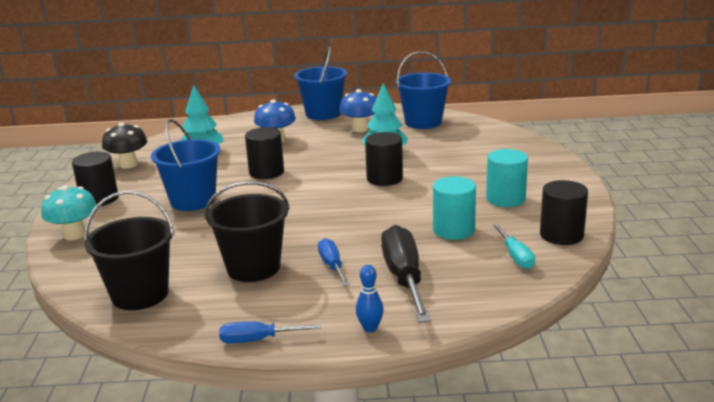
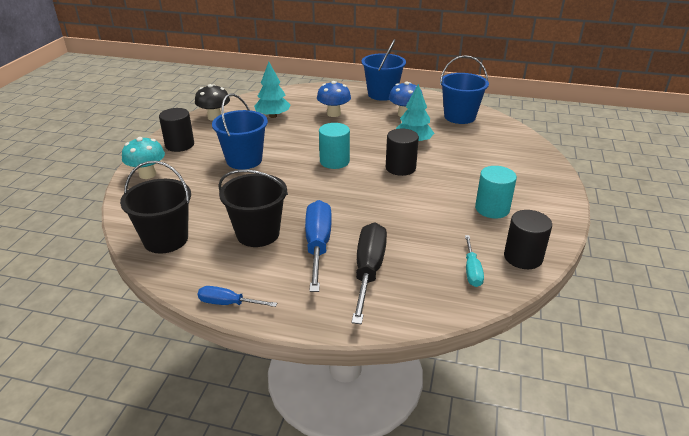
camera: 15 degrees right, 10 degrees up
(266, 172) = (311, 144): black cylinder -> none
(332, 266) = (318, 246): blue screwdriver -> blue screwdriver, size x1.83
(370, 328) = (318, 314): blue bowling pin -> none
(453, 230) = (432, 232): turquoise cylinder -> turquoise cylinder (334, 161)

